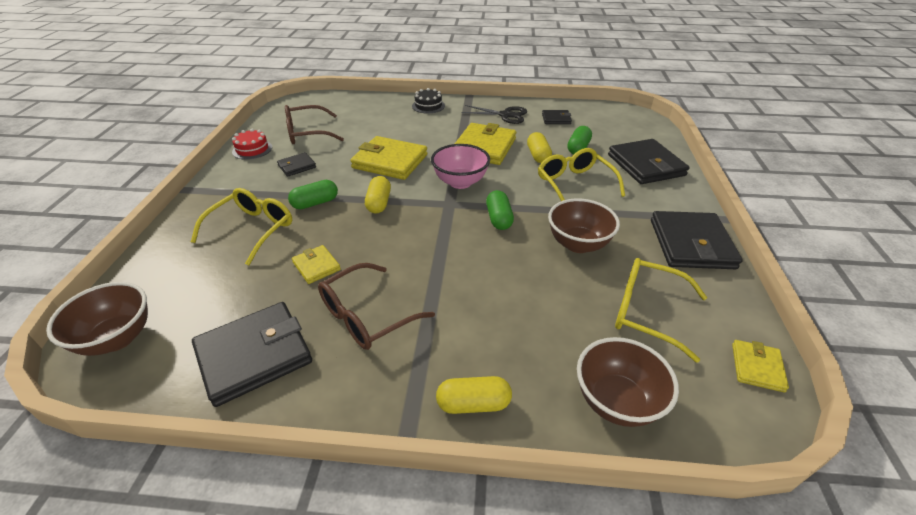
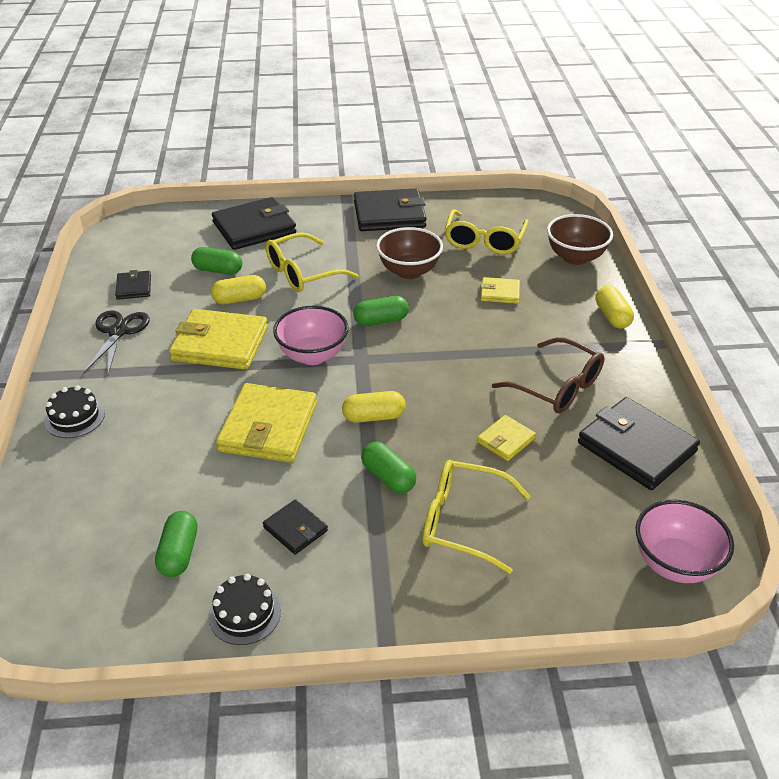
camera: 100 degrees left, 0 degrees up
(117, 338) = (675, 564): brown bowl -> pink bowl
(252, 149) = (244, 613): red cake -> black cake
(307, 133) = (179, 553): brown glasses -> green capsule
(757, 367) = (517, 204): yellow wallet -> yellow wallet (500, 293)

